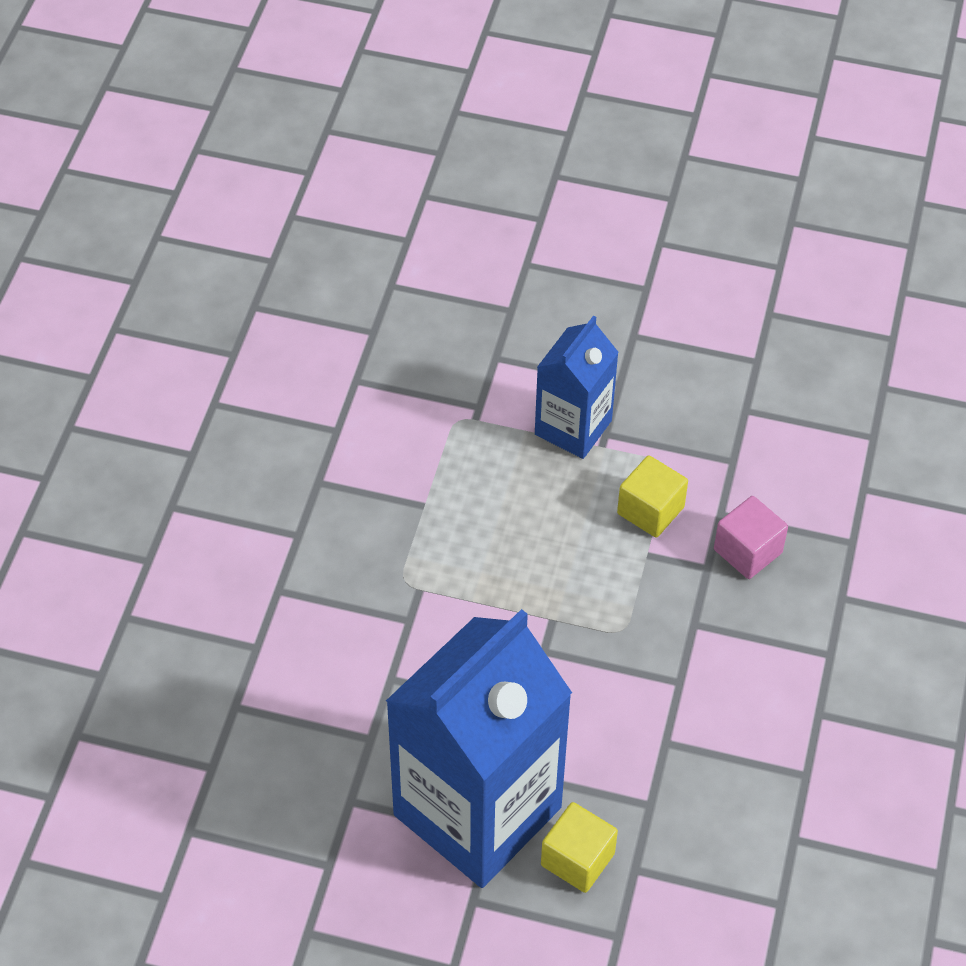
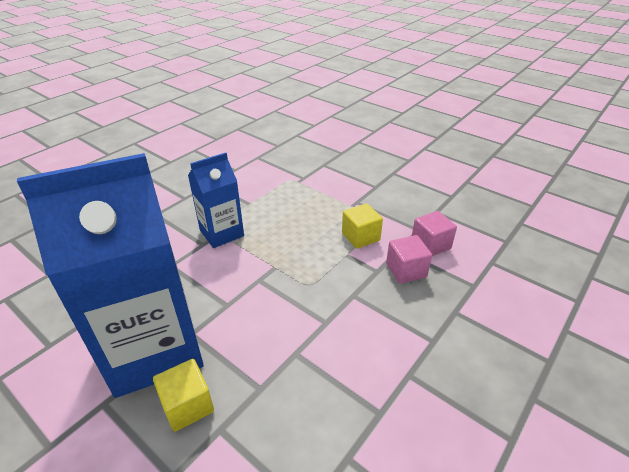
camera: 25 degrees right, 15 degrees down
(573, 427) = (342, 195): blue carton -> blue carton (221, 233)
(763, 487) = (430, 245): none -> pink cube

